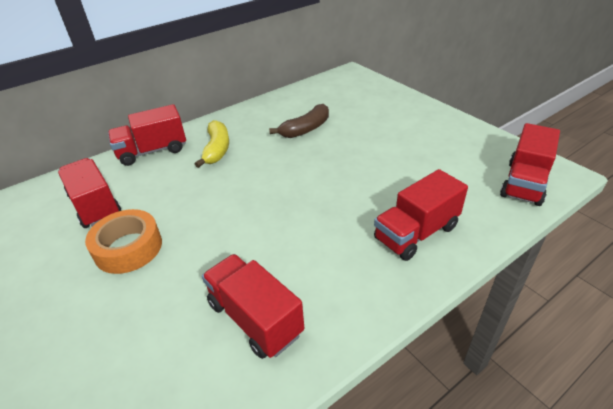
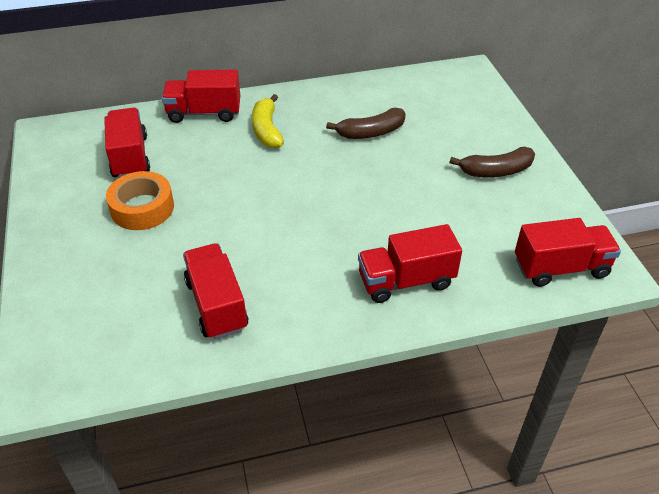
camera: 20 degrees right, 5 degrees up
(217, 149) = (267, 130): yellow banana -> yellow banana turned 150 degrees clockwise
(420, 130) = (496, 171): none -> brown banana
(524, 183) = (560, 268): red truck -> red truck turned 150 degrees counterclockwise

